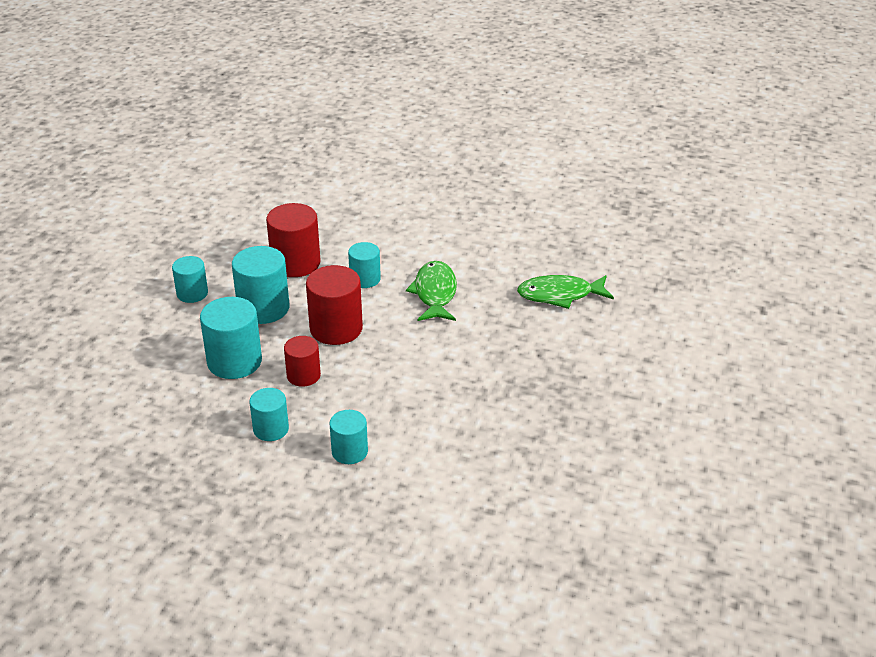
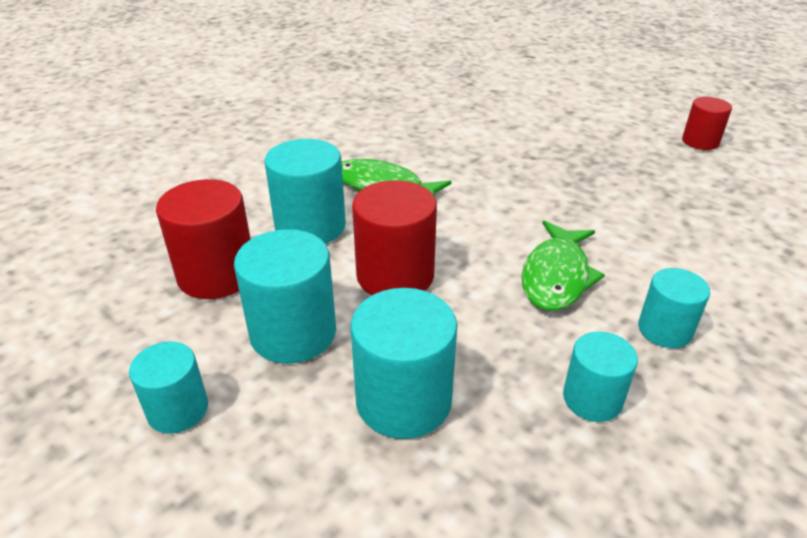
camera: 65 degrees left, 0 degrees up
(303, 375) = (480, 332): red cylinder -> red cylinder (700, 142)
(365, 279) = (310, 227): turquoise cylinder -> turquoise cylinder, size x1.63
(560, 295) = (445, 123): green fish -> green fish (556, 276)

